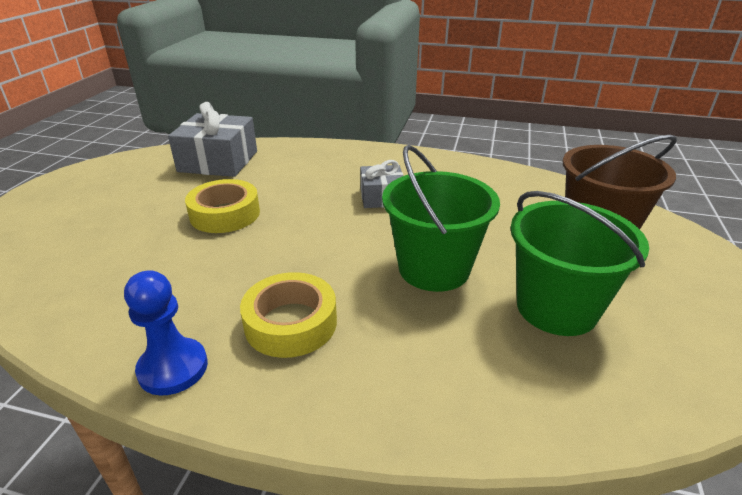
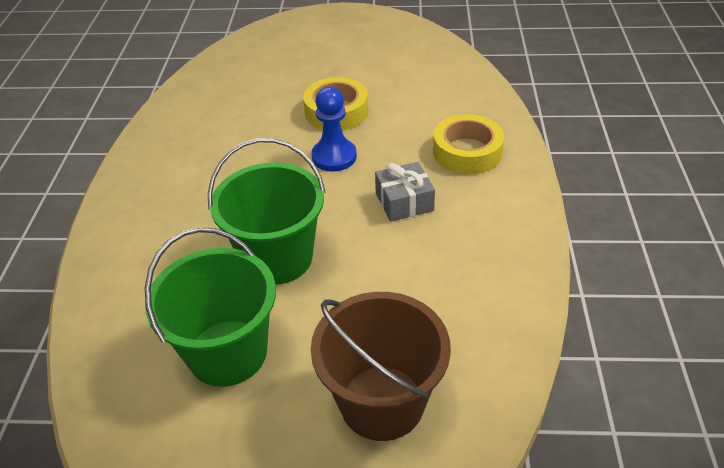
camera: 80 degrees right, 10 degrees up
(173, 368) = (148, 148): blue pawn -> blue pawn (334, 157)
(218, 161) = (435, 77): grey gift -> none
(291, 323) = (194, 187): yellow tape -> yellow tape (467, 152)

